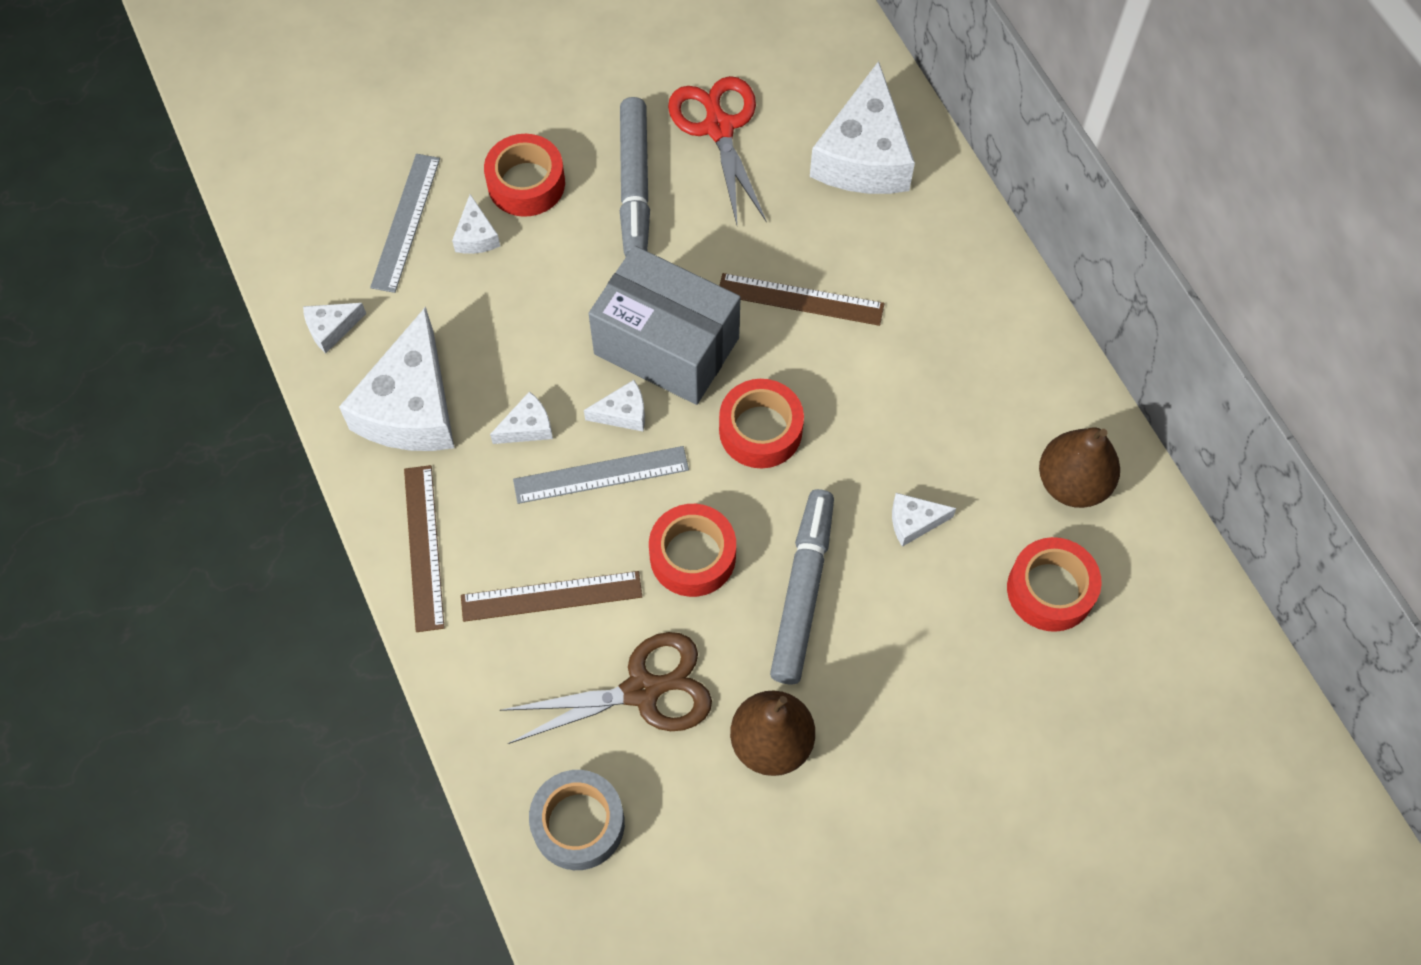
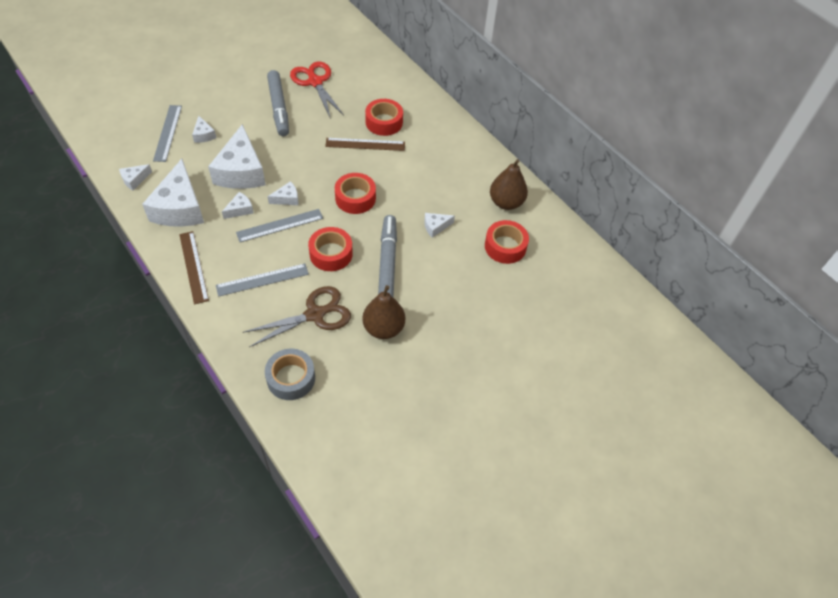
camera: 15 degrees left, 10 degrees down
(526, 183) = (226, 112): red tape -> red tape (384, 122)
(551, 596) = (262, 280): brown ruler -> grey ruler
(666, 346) = (304, 169): grey box -> none
(863, 155) = (384, 86): white cheese -> white cheese (241, 171)

